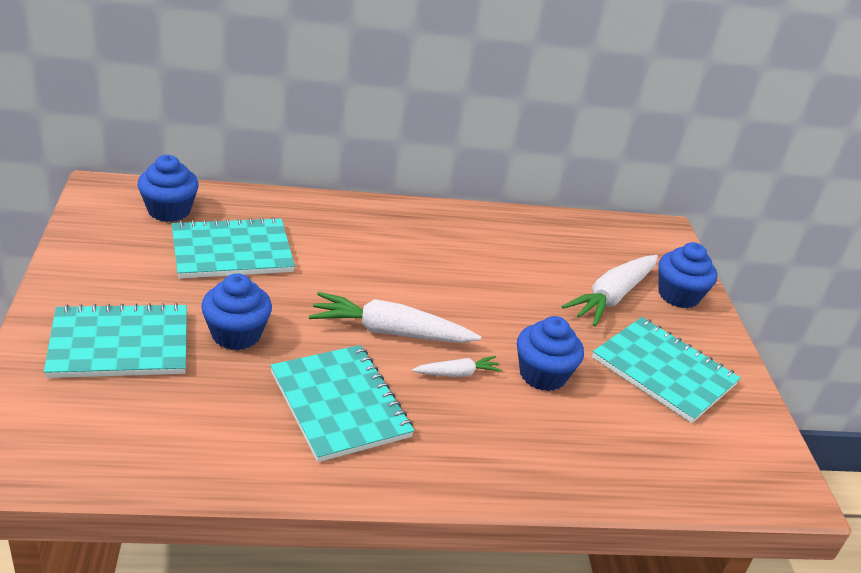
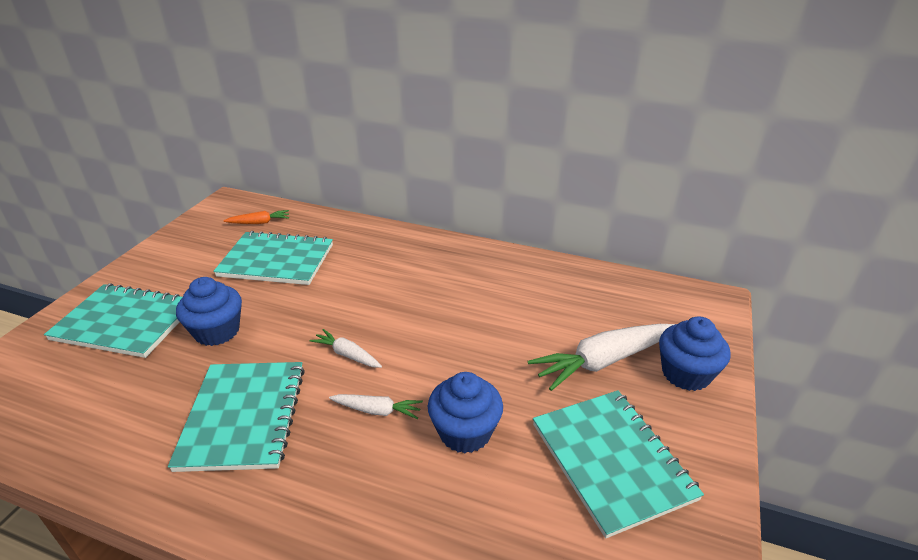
camera: 30 degrees right, 0 degrees up
(169, 210) = (259, 222): blue cupcake -> orange carrot
(390, 332) = (347, 355): white carrot -> white carrot, size x0.52

